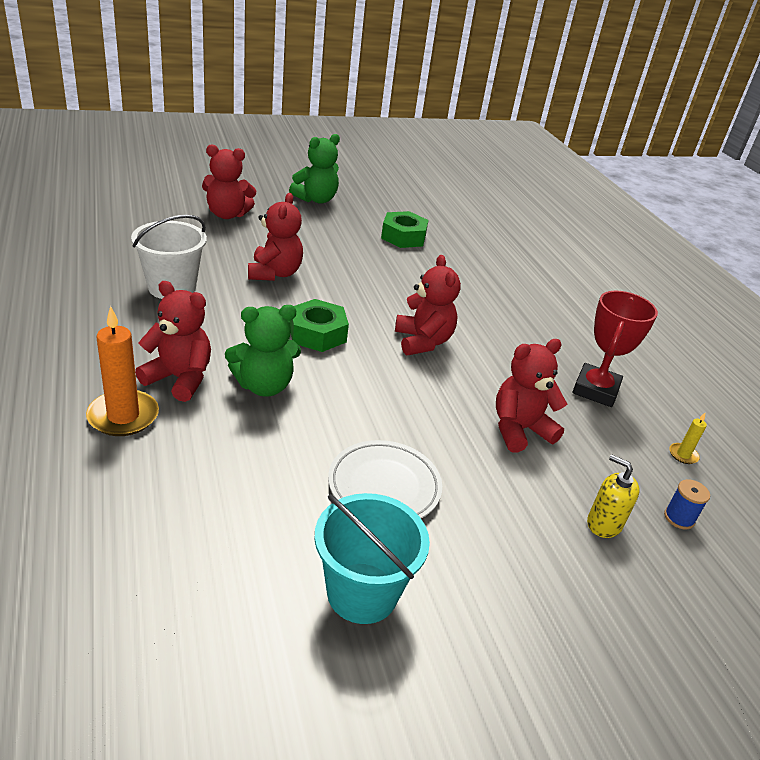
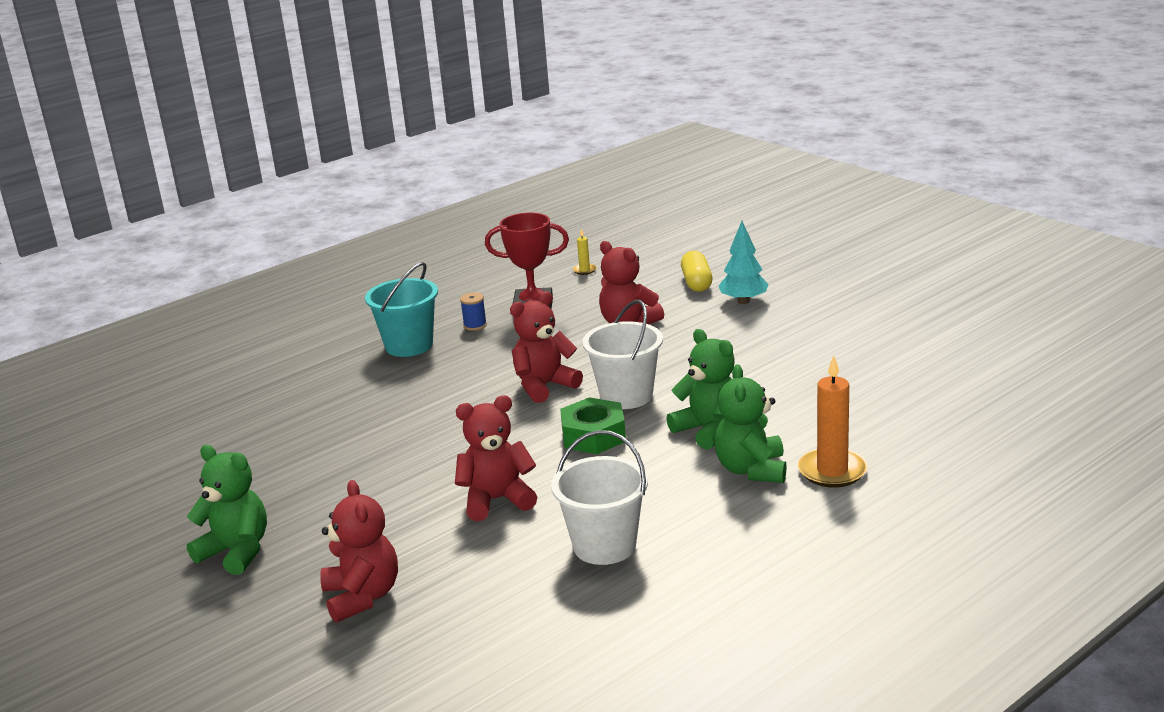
camera: 105 degrees left, 10 degrees down
(179, 378) = (751, 470): red teddy bear -> green teddy bear
(362, 593) = (859, 333): turquoise bucket -> turquoise bucket (409, 345)
(367, 371) = (626, 396): none -> white bucket
(384, 486) = (760, 351): white plate -> none
(403, 237) = (306, 457): green nut -> none
(524, 537) = (743, 301): none -> turquoise tree
(604, 524) = (696, 283): yellow soap dispenser -> yellow capsule
(679, 518) = (659, 264): blue spool -> blue spool (475, 325)

